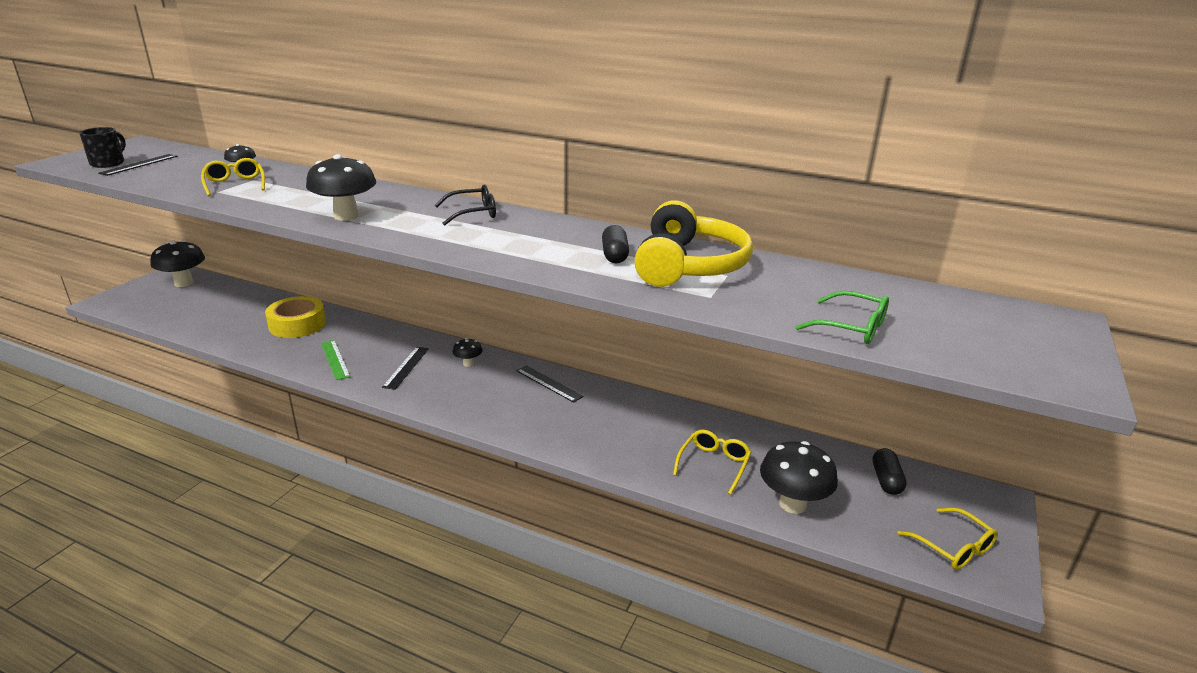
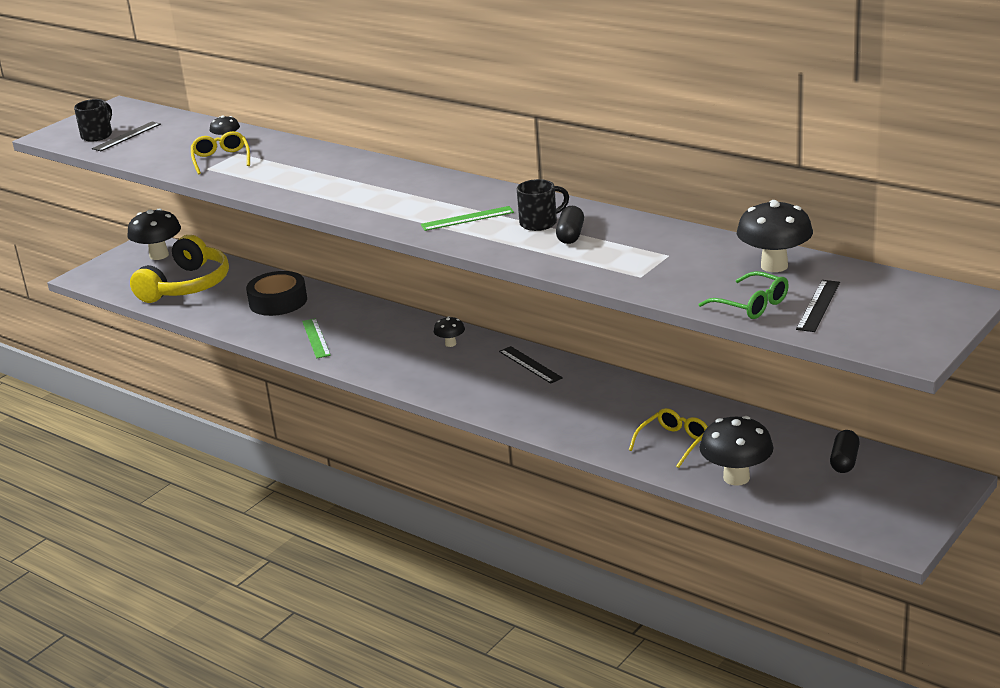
camera: 15 degrees right, 0 degrees up
(297, 324) = (278, 301): yellow tape -> black tape
(346, 216) = (326, 195): black mushroom -> black mushroom (774, 266)
(406, 367) = (386, 347): black ruler -> black ruler (818, 305)
(473, 213) = (448, 190): black glasses -> none
(500, 239) = (467, 218): none -> green ruler
(577, 244) = (540, 223): none -> black mug
(688, 266) = (636, 245): yellow headphones -> yellow headphones (187, 285)
(953, 547) = (875, 517): yellow glasses -> none

